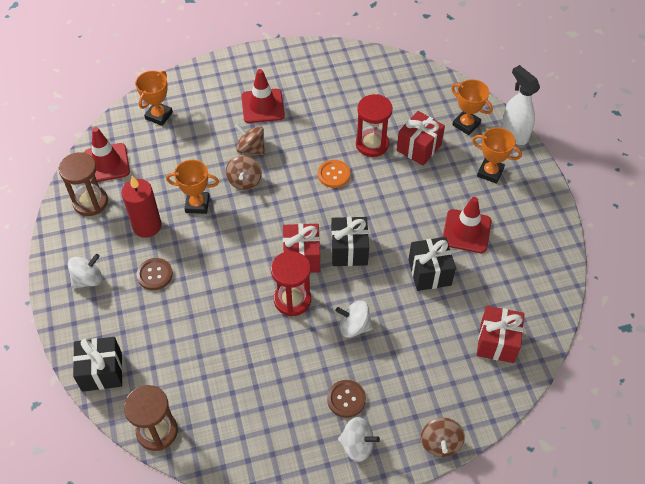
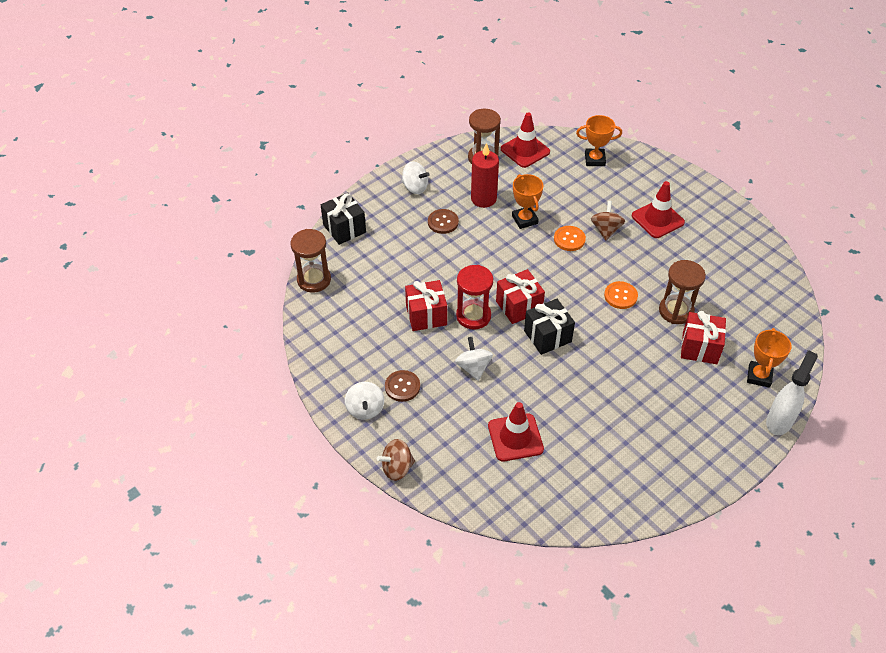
camera: 65 degrees right, 5 degrees down
(244, 181) = (569, 239): brown spinning top -> orange button
(372, 144) = (676, 311): red hourglass -> brown hourglass
(429, 272) = (563, 403): black gift -> none
(466, 231) = (629, 418): red traffic cone -> red traffic cone (515, 437)
(490, 172) = (713, 415): orange trophy -> none
(497, 342) = (521, 481): red gift -> red gift (426, 315)

